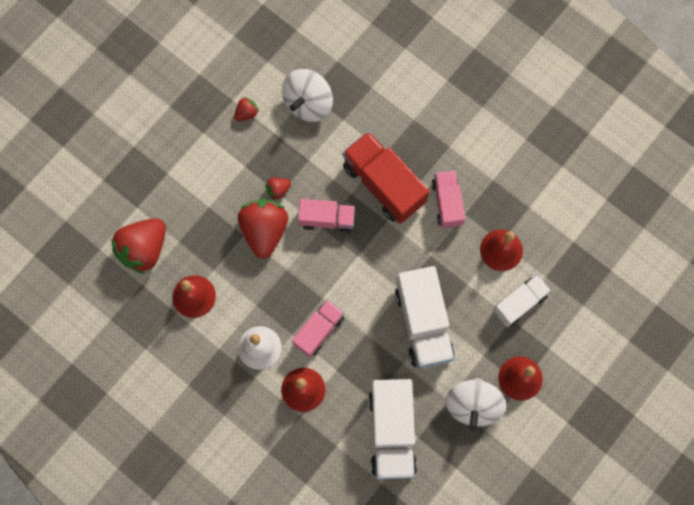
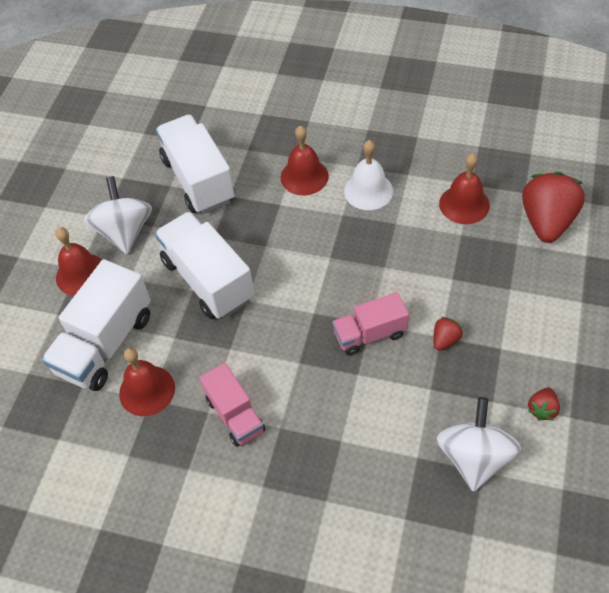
camera: 160 degrees right, 20 degrees down
(264, 231) = (432, 292): red strawberry -> none
(319, 330) = (316, 228): pink truck -> none
(384, 184) = (324, 402): red truck -> none
(519, 303) = (105, 344): white truck -> white truck, size x1.65

